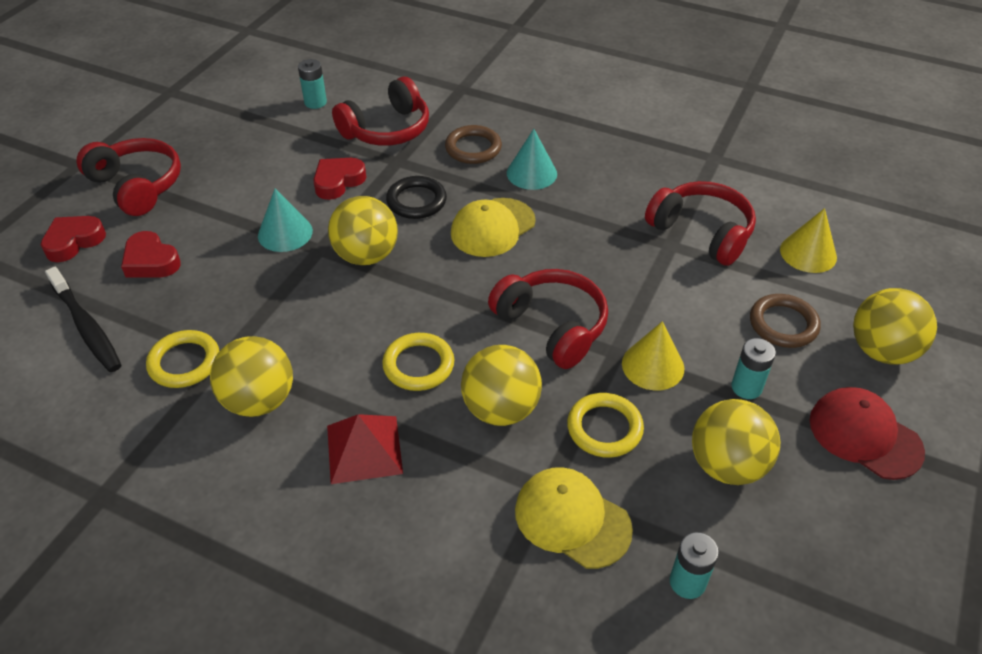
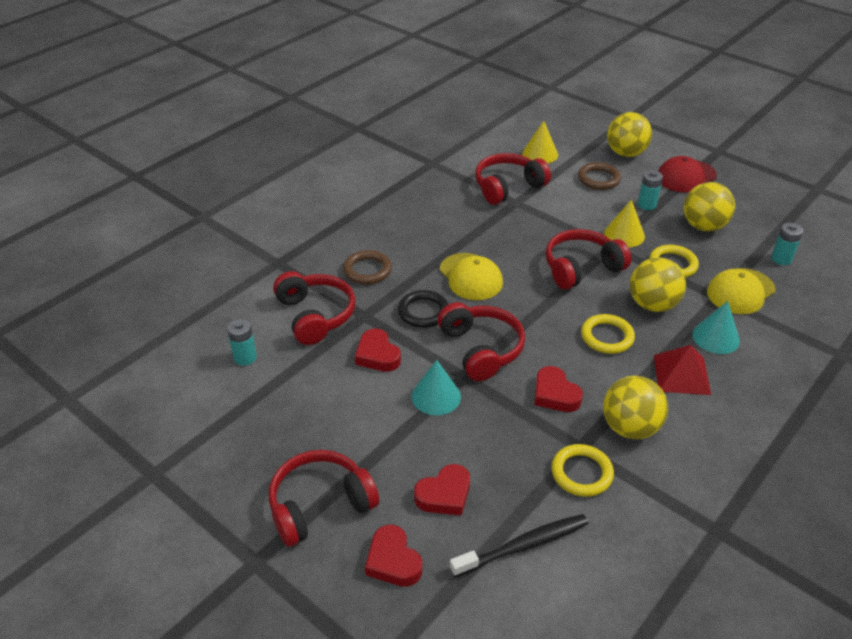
camera: 75 degrees left, 5 degrees down
(304, 326) = (555, 394): none -> red heart
(366, 255) = (481, 349): yellow ball -> red headphones
(531, 173) = (413, 246): turquoise cone -> turquoise cone (716, 337)

